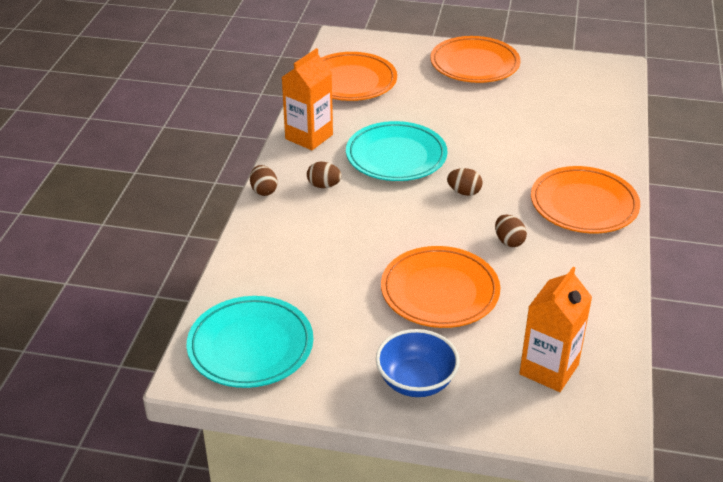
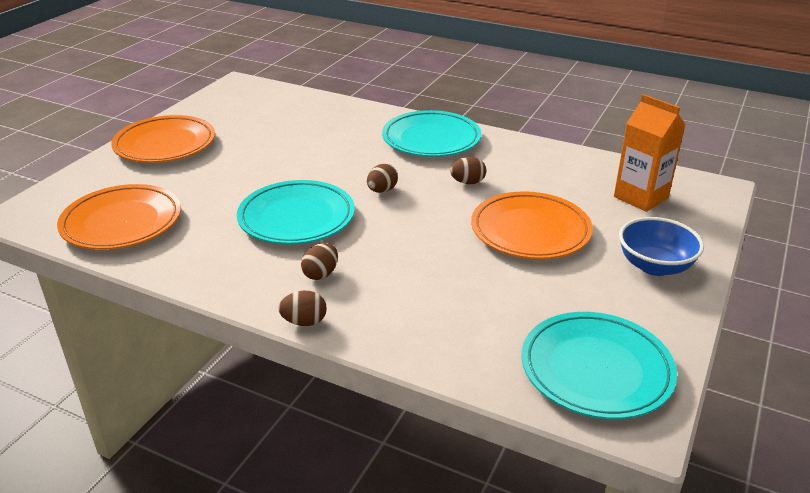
camera: 75 degrees left, 5 degrees down
(309, 137) = (214, 270): orange carton -> none
(583, 205) = (431, 139): orange plate -> turquoise plate

